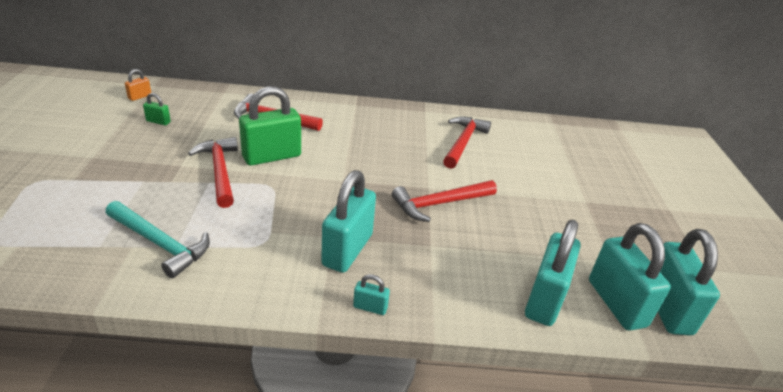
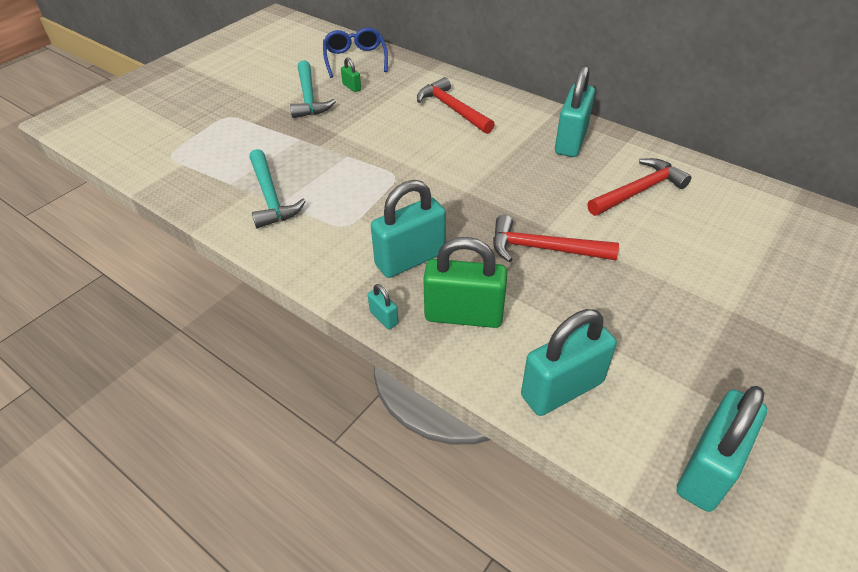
camera: 40 degrees right, 10 degrees up
(119, 141) = (308, 97): none -> turquoise hammer
(140, 97) = (355, 59): orange padlock -> blue glasses
(220, 171) = (364, 148): red hammer -> none
(272, 156) = (420, 147): green padlock -> green padlock (463, 315)
(616, 303) = (645, 432): turquoise padlock -> turquoise padlock (571, 141)

